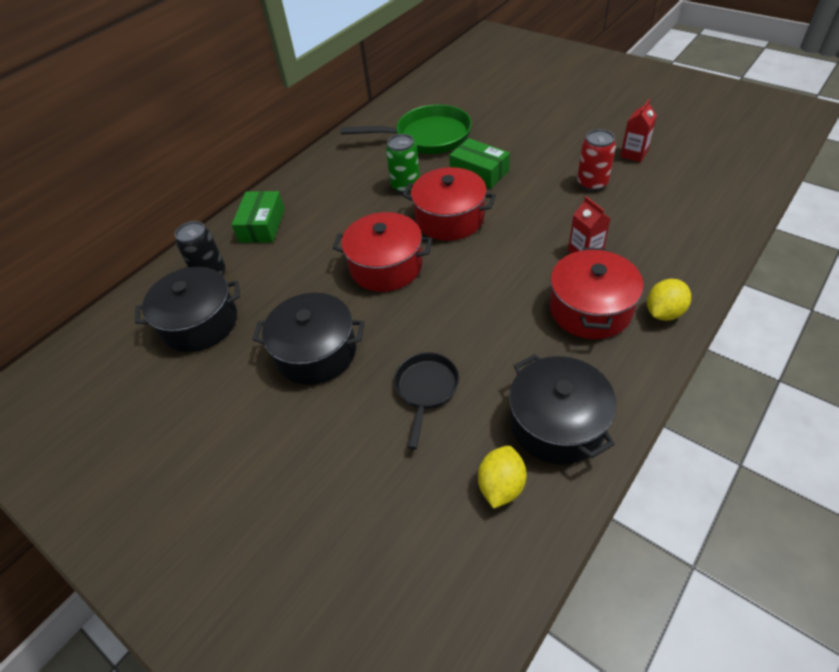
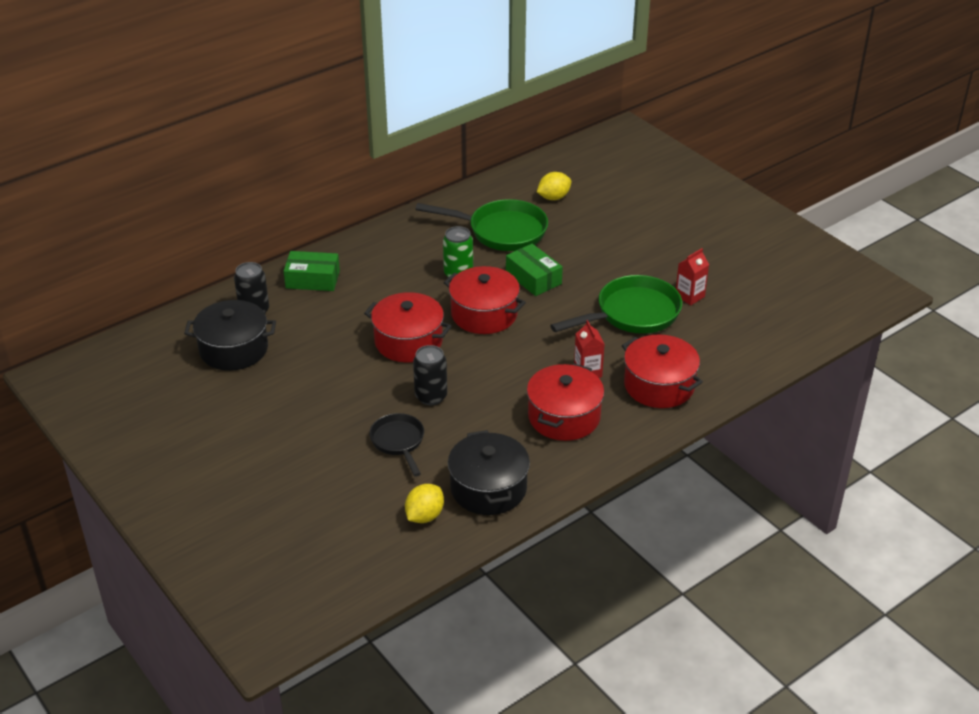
camera: 10 degrees right, 10 degrees down
(262, 225) = (312, 279): green box -> green box turned 75 degrees clockwise
(316, 352) = (322, 394): black pot -> none
(426, 390) = (398, 442): black pan -> black pan turned 45 degrees counterclockwise
(437, 323) = (431, 396): none -> black can
(592, 183) = (632, 314): red can -> green pan
(664, 249) = (659, 385): none -> red pot
(664, 312) = (623, 434): yellow lemon -> yellow lemon (553, 197)

